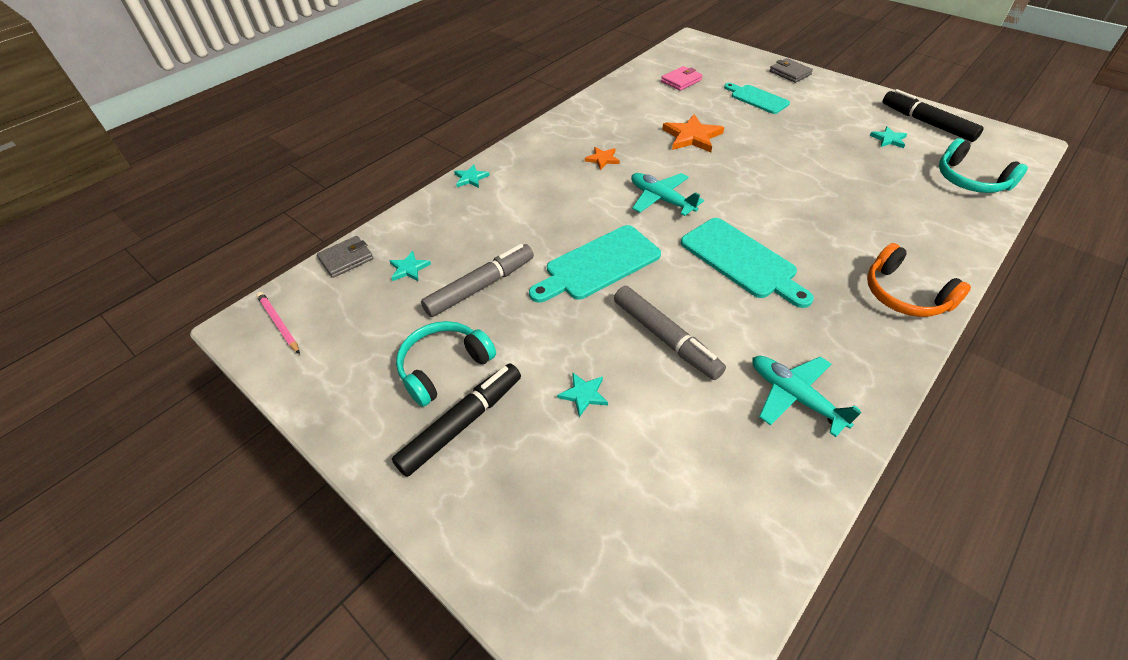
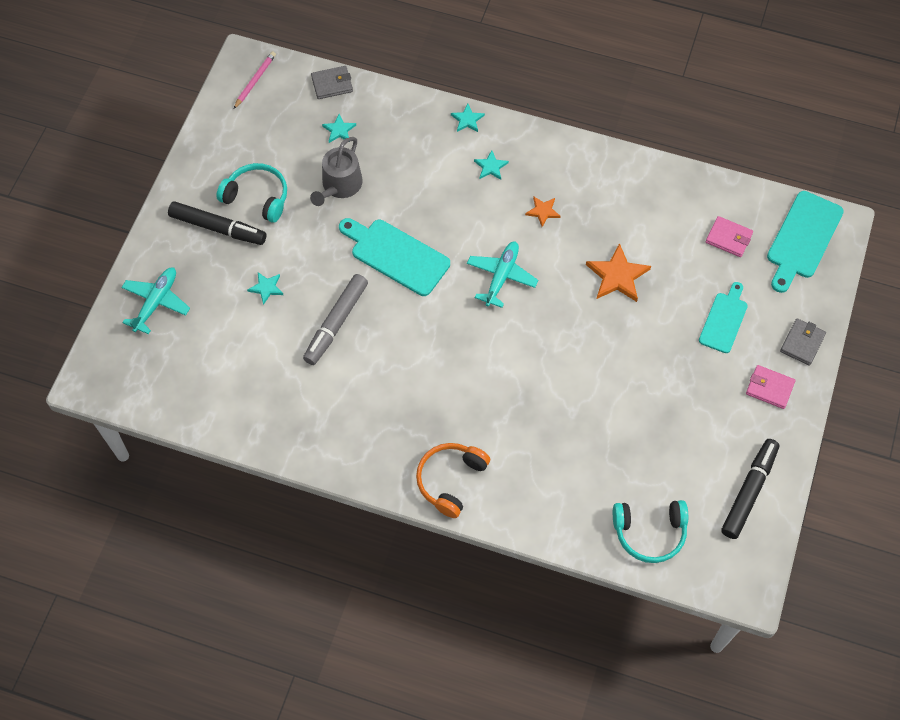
camera: 65 degrees right, 15 degrees up
(346, 259) = (332, 84): grey wallet -> grey wallet turned 45 degrees counterclockwise
(480, 286) = (339, 185): grey marker -> grey watering can
(741, 260) = (444, 356): turquoise cutting board -> turquoise cutting board (803, 238)
(794, 396) = (313, 415): turquoise plane -> turquoise plane (156, 302)
(827, 94) = (769, 388): none -> pink wallet
(888, 139) = (696, 455): turquoise star -> turquoise star (490, 167)
(970, 180) = (649, 532): turquoise headphones -> turquoise headphones turned 120 degrees counterclockwise

